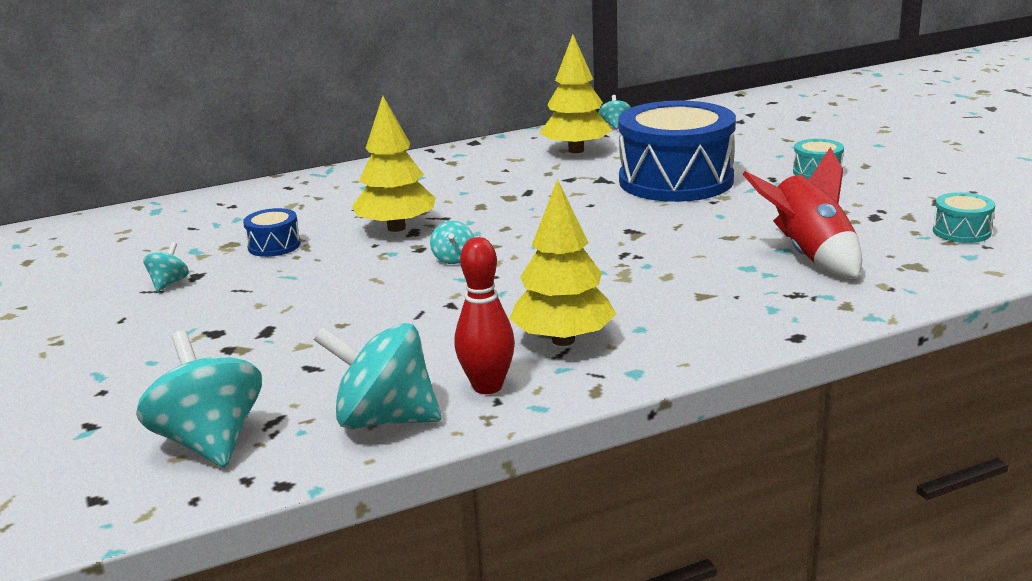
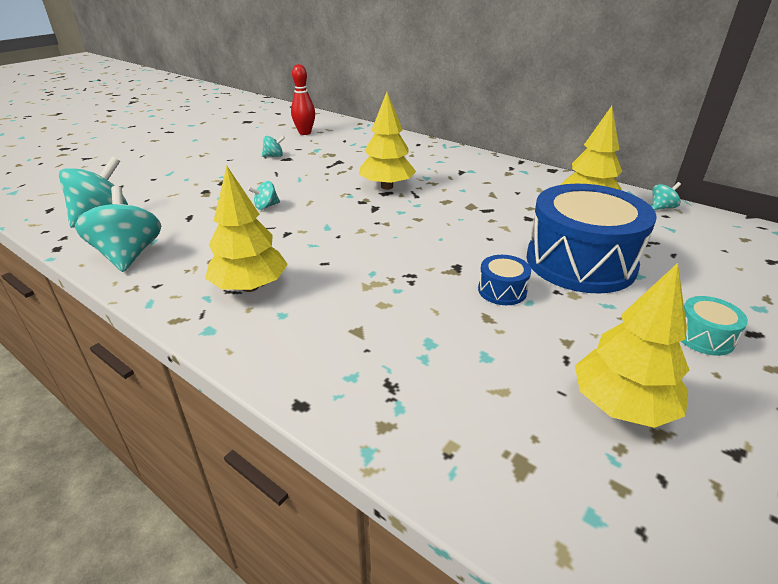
camera: 60 degrees right, 10 degrees up
(274, 246) = (336, 164): blue drum -> blue drum (502, 290)
(453, 259) = (354, 215): turquoise spinning top -> turquoise spinning top (266, 206)
(487, 386) = (175, 276): red bowling pin -> red bowling pin (305, 133)
(809, 255) = (485, 376): red rocket -> none
(874, 219) = (621, 405): none -> yellow tree
(961, 231) = (663, 495): turquoise drum -> none

